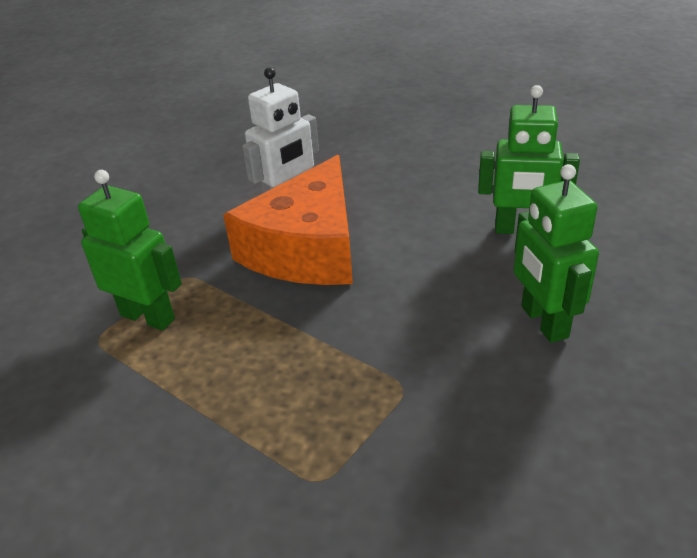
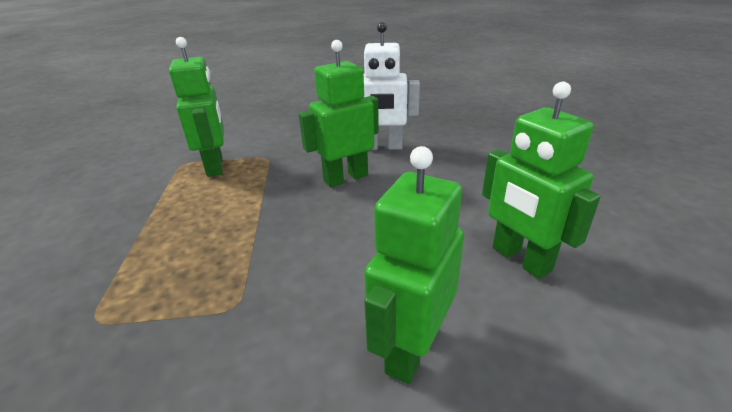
camera: 45 degrees right, 5 degrees down
(307, 248) = (345, 178): orange cheese -> green robot

